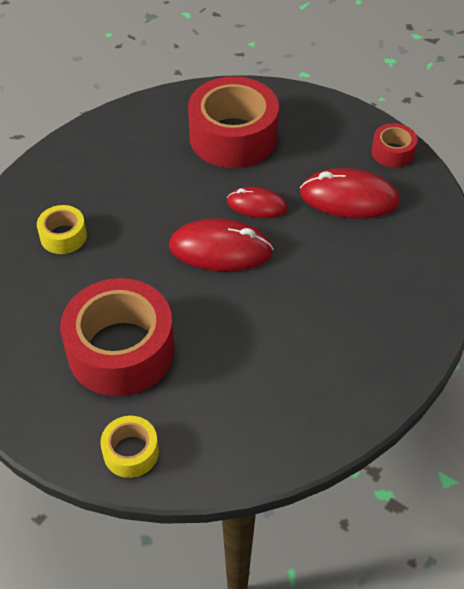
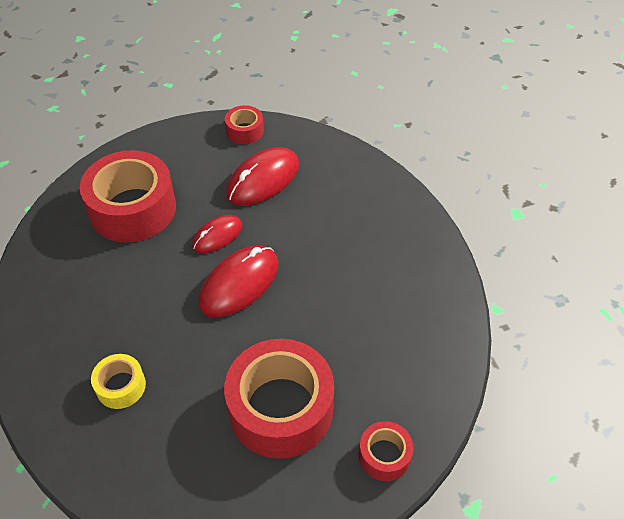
camera: 55 degrees left, 0 degrees up
(131, 452) = (384, 455): yellow tape -> red tape

